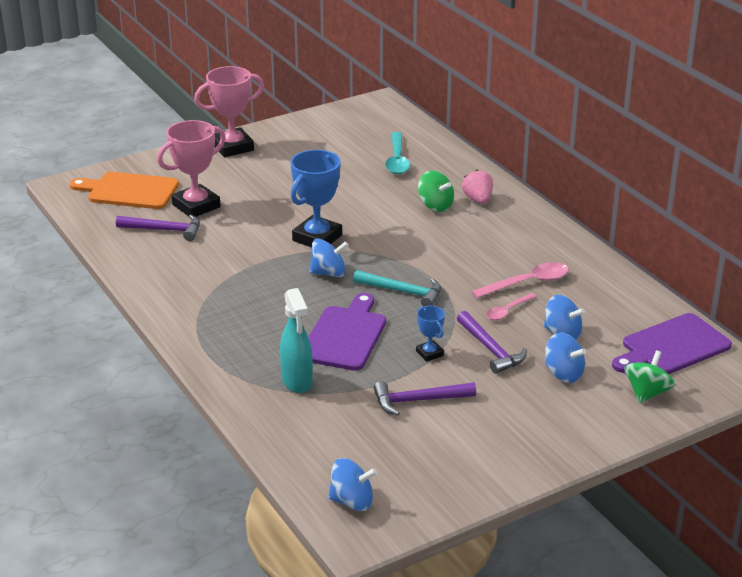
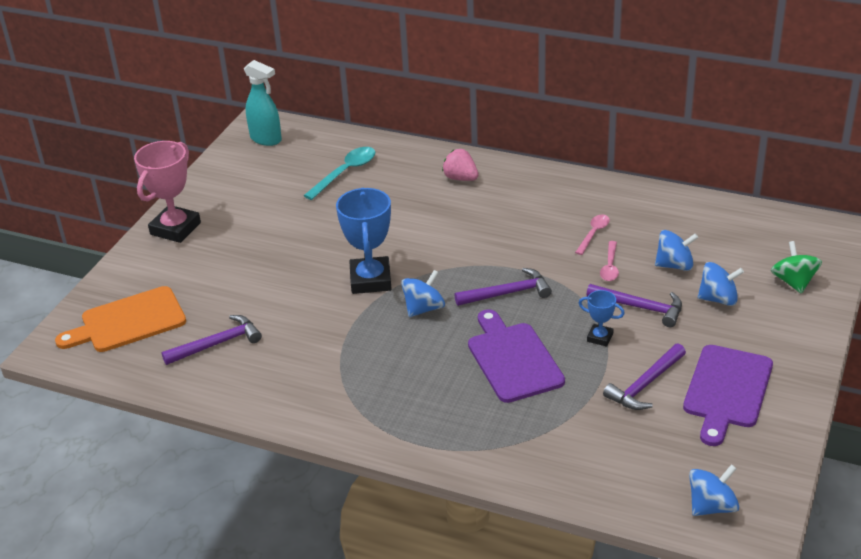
camera: 35 degrees left, 5 degrees up
(196, 206) = (216, 304): pink trophy -> none
(297, 381) = (528, 424): turquoise spray bottle -> turquoise spray bottle (266, 139)
(397, 160) = (345, 172): turquoise spoon -> turquoise spoon turned 105 degrees counterclockwise
(403, 292) = (508, 293): turquoise hammer -> purple hammer
(435, 206) = (433, 200): green spinning top -> none
(528, 283) = (594, 234): pink spoon -> pink spoon, size x0.63
(672, 346) = (762, 233): purple cutting board -> purple cutting board (727, 390)

